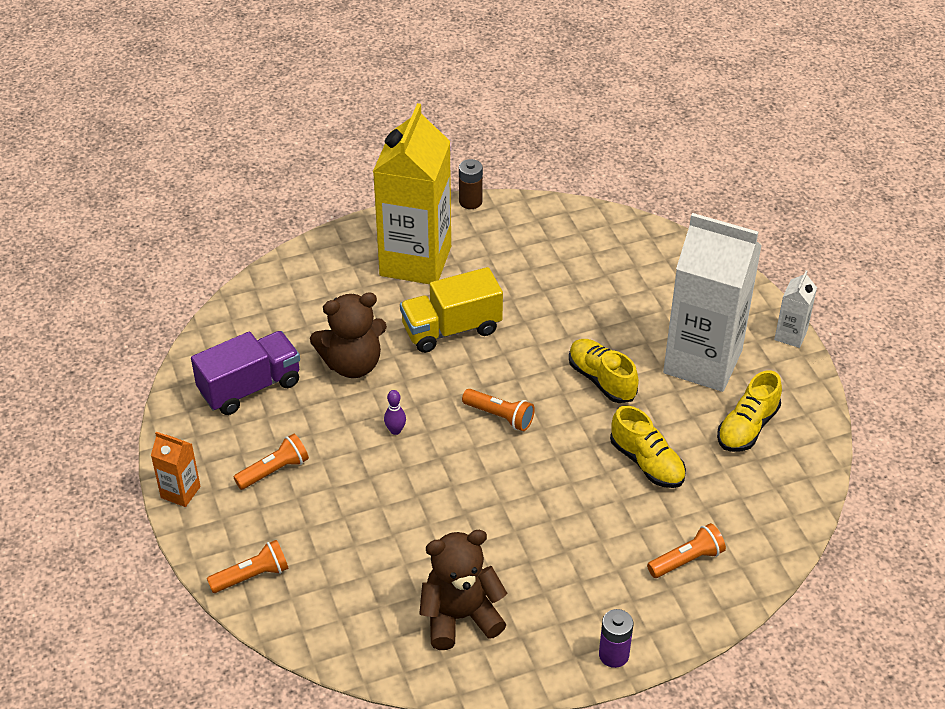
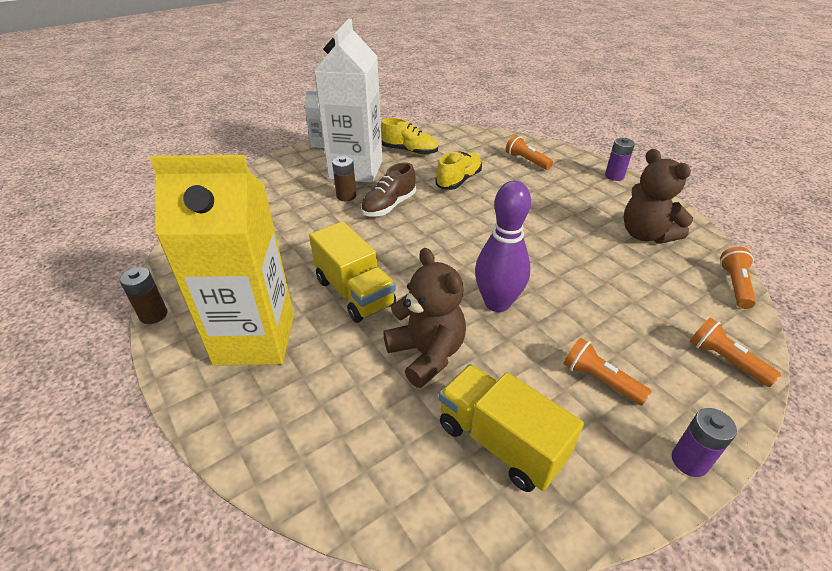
camera: 105 degrees left, 5 degrees down
(180, 492) = (689, 461): orange carton -> purple battery
(250, 387) = (500, 441): purple truck -> yellow truck
(395, 430) = (497, 303): purple bowling pin -> purple bowling pin, size x2.45
(500, 416) = (449, 247): orange flashlight -> orange flashlight (734, 285)
(601, 380) = (389, 206): yellow shoe -> brown shoe
(635, 344) = (346, 196): none -> brown battery

